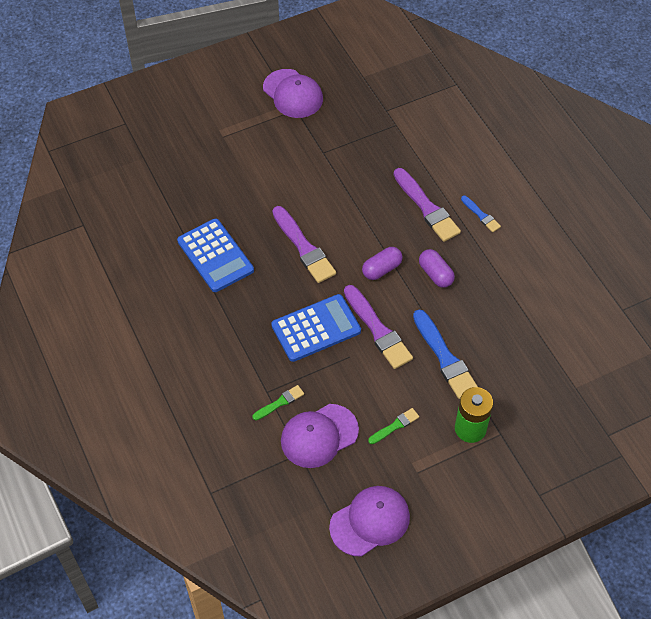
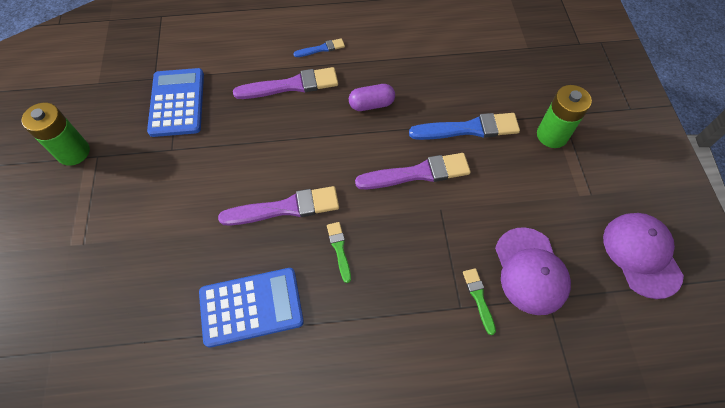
camera: 70 degrees left, 5 degrees up
(293, 94) = (73, 152): purple cap -> green battery
(316, 328) = (395, 230): blue calculator -> blue calculator (177, 102)
(381, 269) = (346, 146): purple capsule -> none
(395, 426) = (535, 195): green brush -> green brush (339, 249)

